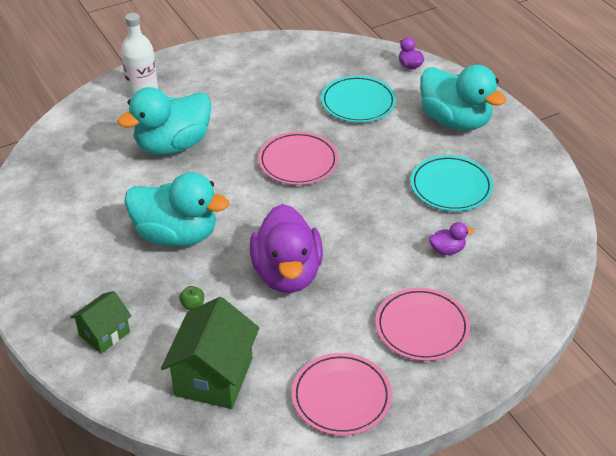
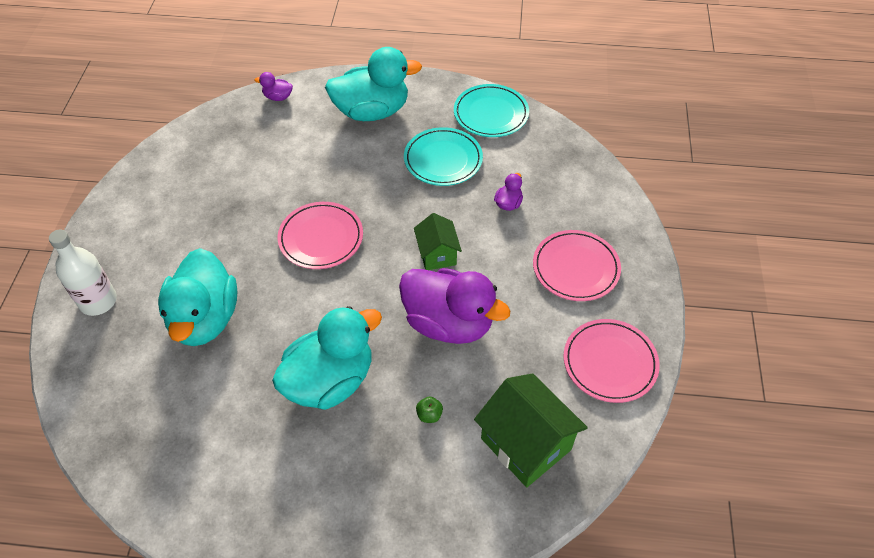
camera: 55 degrees left, 10 degrees up
(104, 334) = (409, 509): green house -> green house (437, 254)
(358, 103) = (288, 156): turquoise plate -> turquoise plate (491, 114)

